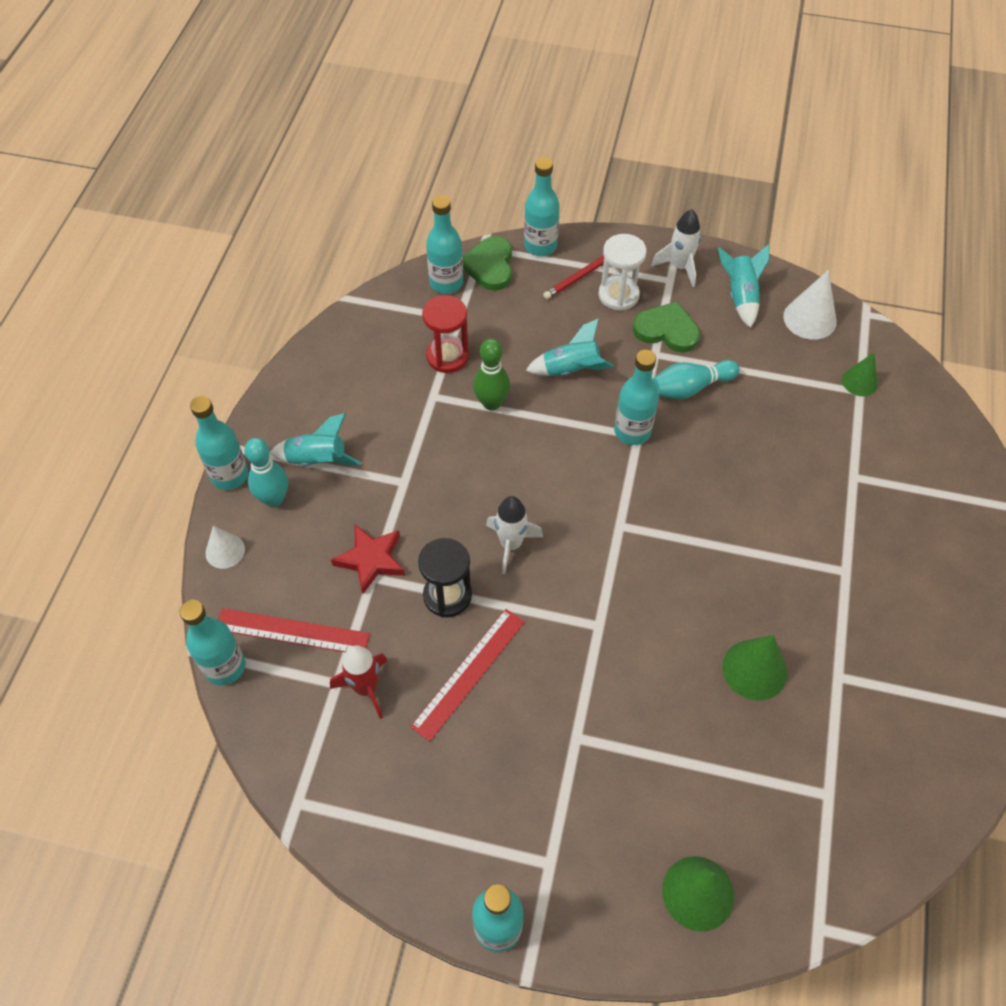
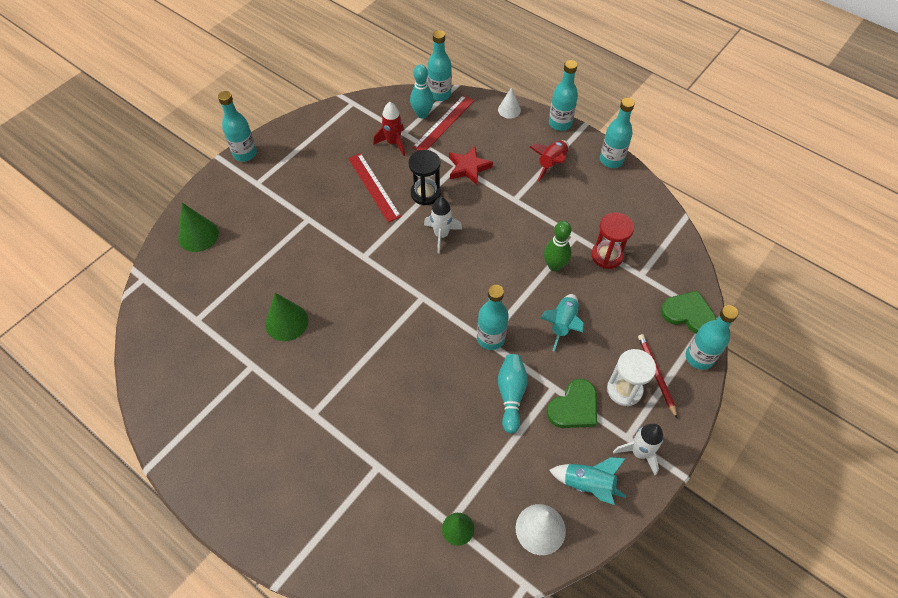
camera: 115 degrees right, 0 degrees up
(274, 499) = (533, 138): turquoise bowling pin -> turquoise bowling pin (422, 114)
(317, 460) = (551, 164): turquoise rocket -> red rocket
(446, 283) = (679, 280): turquoise bottle -> turquoise bottle (611, 160)

